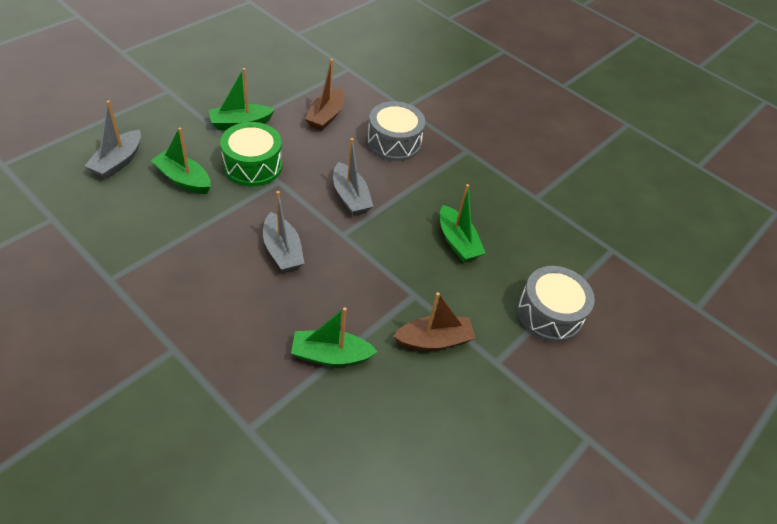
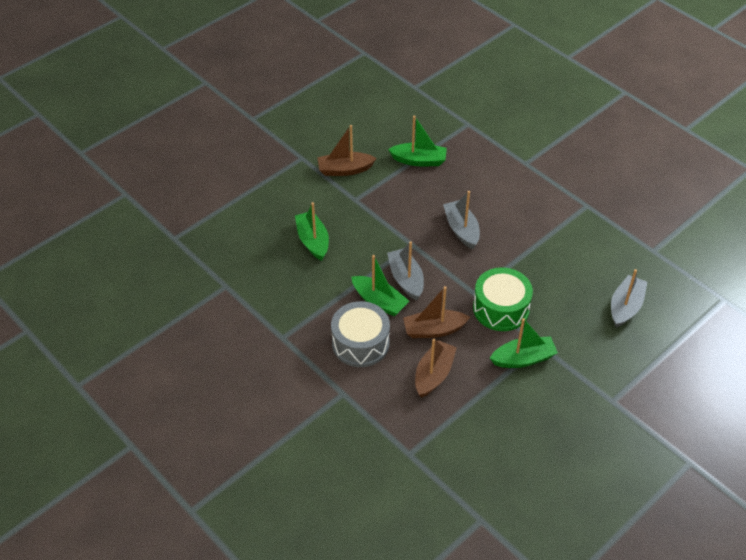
camera: 170 degrees left, 0 degrees up
(183, 179) = (560, 291): green boat -> green boat (379, 301)
(323, 150) = (434, 330): none -> brown boat
(549, 314) = (251, 188): grey drum -> none

